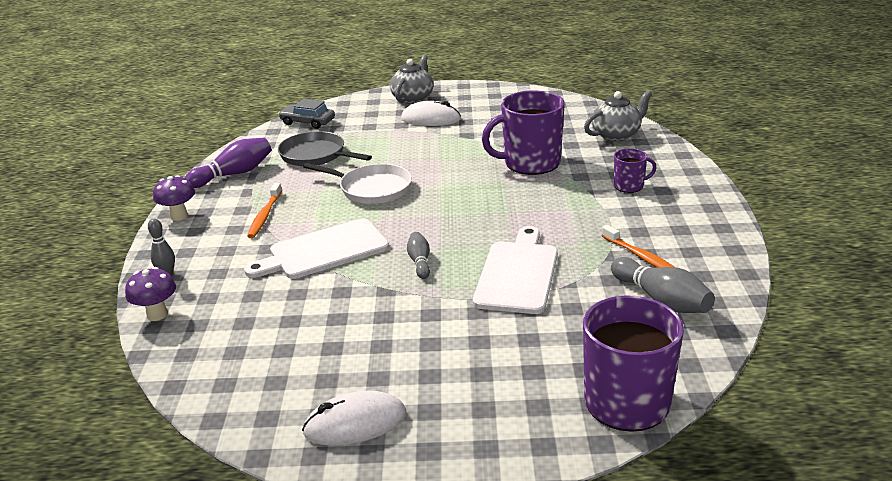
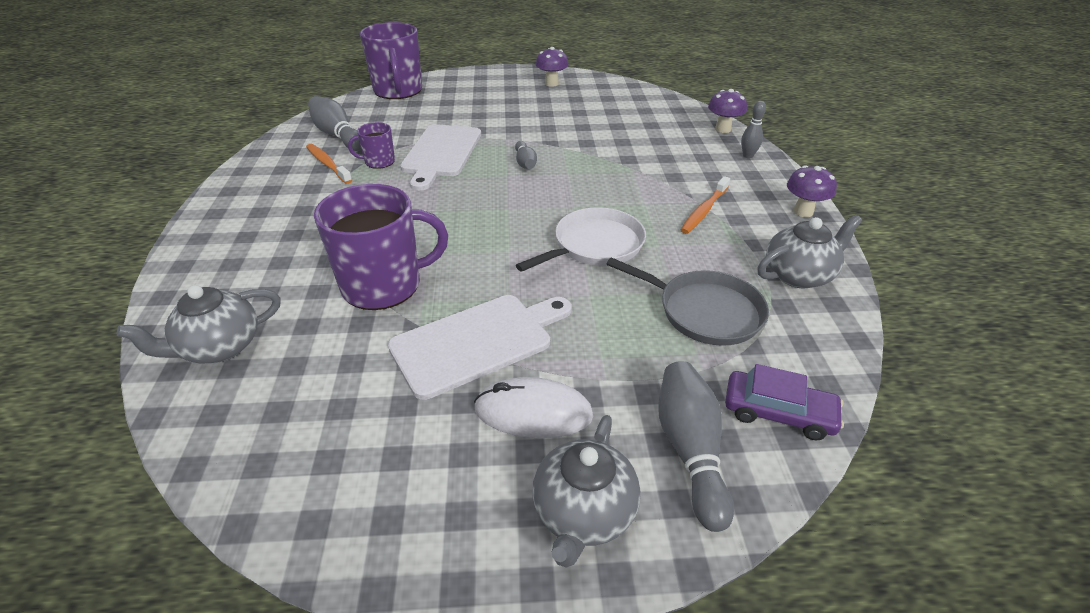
camera: 175 degrees right, 10 degrees up
(234, 174) = (799, 275): purple bowling pin -> grey teapot
(265, 215) = (704, 211): orange toothbrush -> orange toothbrush turned 150 degrees counterclockwise
(307, 122) = (778, 412): grey car -> purple car
(324, 251) = (617, 173): white cutting board -> white cutting board (477, 342)
(355, 423) = (551, 83): white mouse -> purple mushroom
(359, 112) = (690, 450): none -> grey bowling pin
(372, 189) = (595, 245): white pan -> white pan turned 120 degrees clockwise
(629, 186) = (279, 242): purple mug -> purple mug (379, 162)

